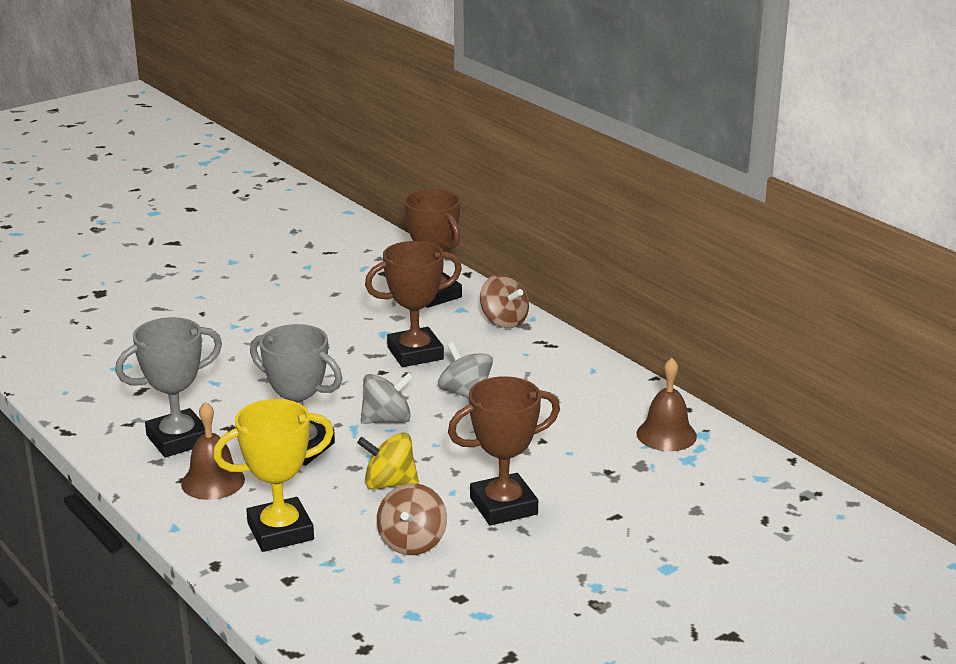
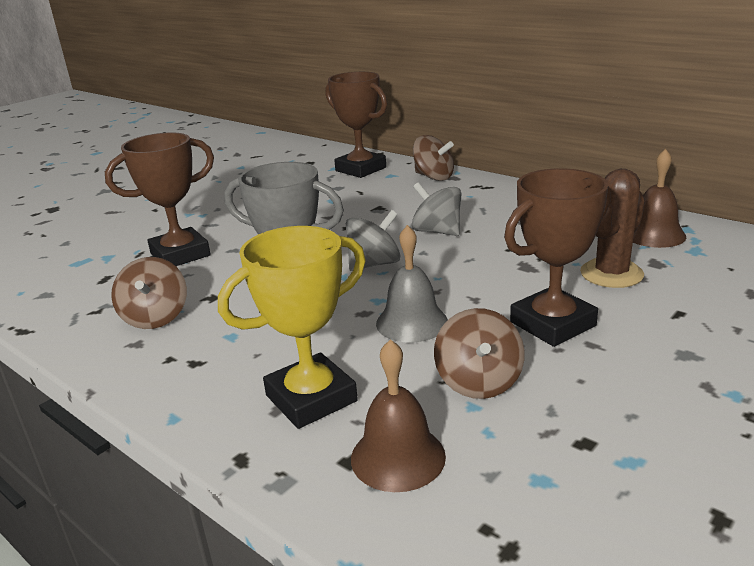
camera: 10 degrees left, 0 degrees up
(178, 439) = (155, 317): grey trophy -> brown spinning top
(213, 481) = (208, 354): brown bell -> brown bell (398, 457)
(389, 483) = (412, 322): yellow spinning top -> grey bell
(415, 353) = (370, 209): brown trophy -> brown trophy (180, 254)
(591, 469) = (611, 274): none -> brown cactus

